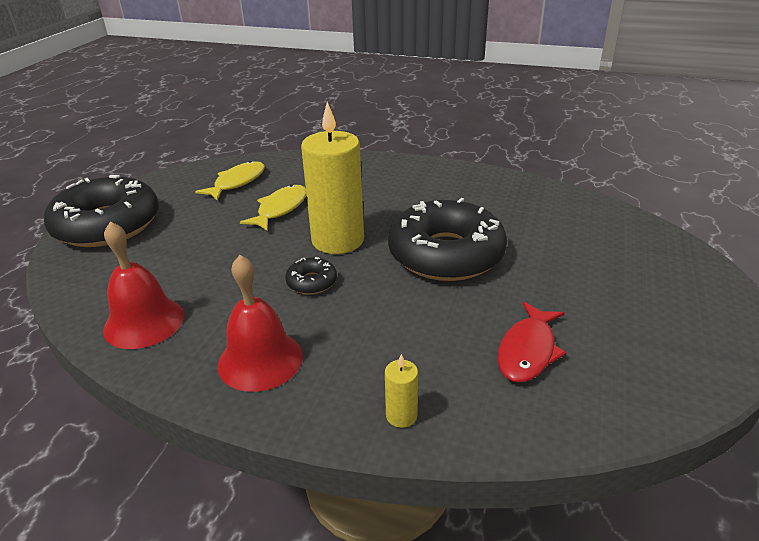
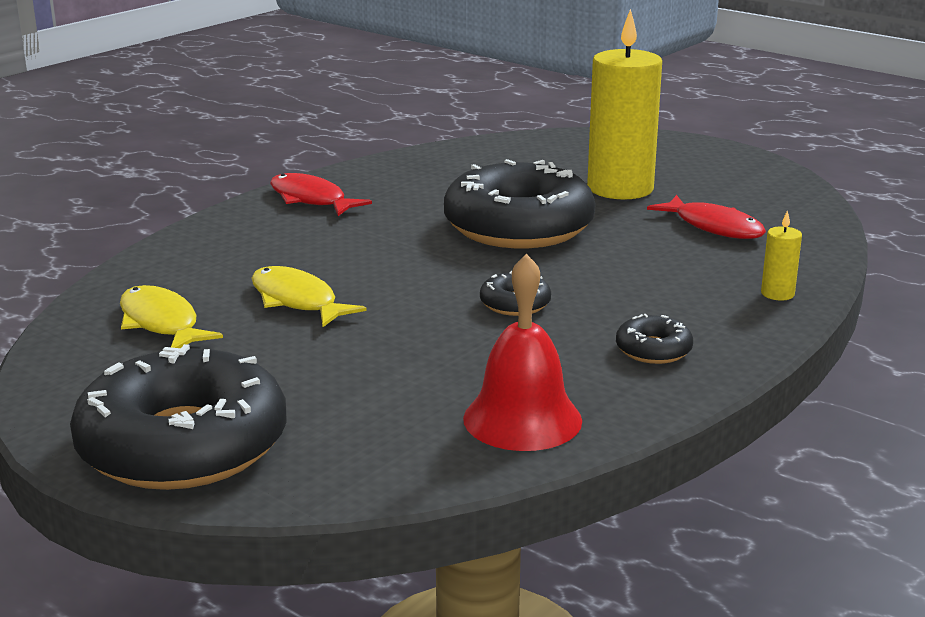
camera: 70 degrees left, 10 degrees down
(260, 360) = (653, 350): red bell -> black donut
(338, 240) = (428, 276): yellow candle -> yellow candle (620, 188)
(428, 174) = (311, 199): none -> red fish

